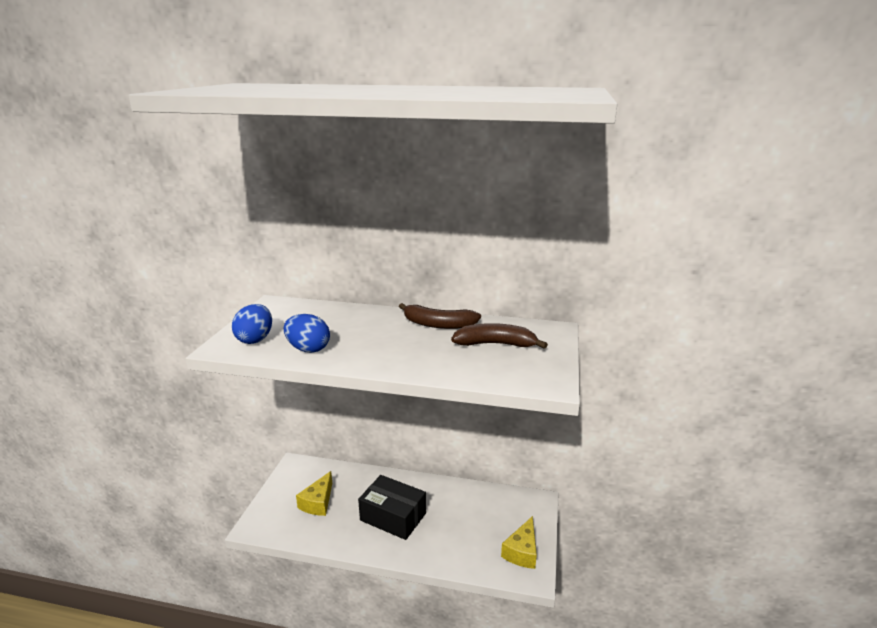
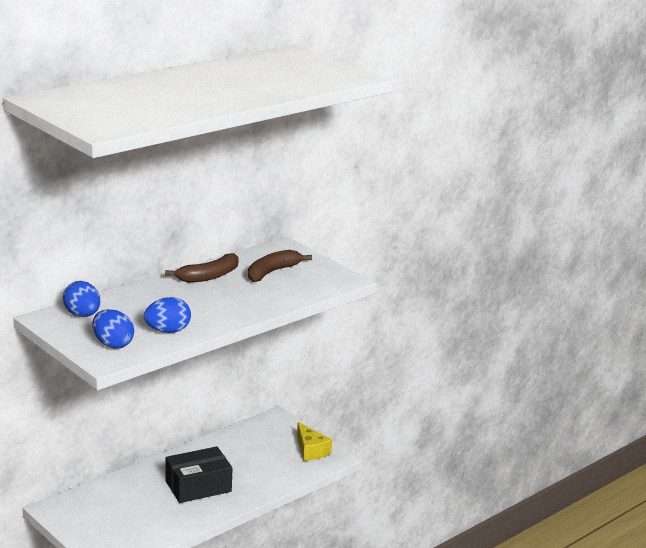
camera: 55 degrees left, 0 degrees up
(295, 311) = (82, 315): none -> blue egg
(318, 502) = (126, 515): yellow cheese -> none

